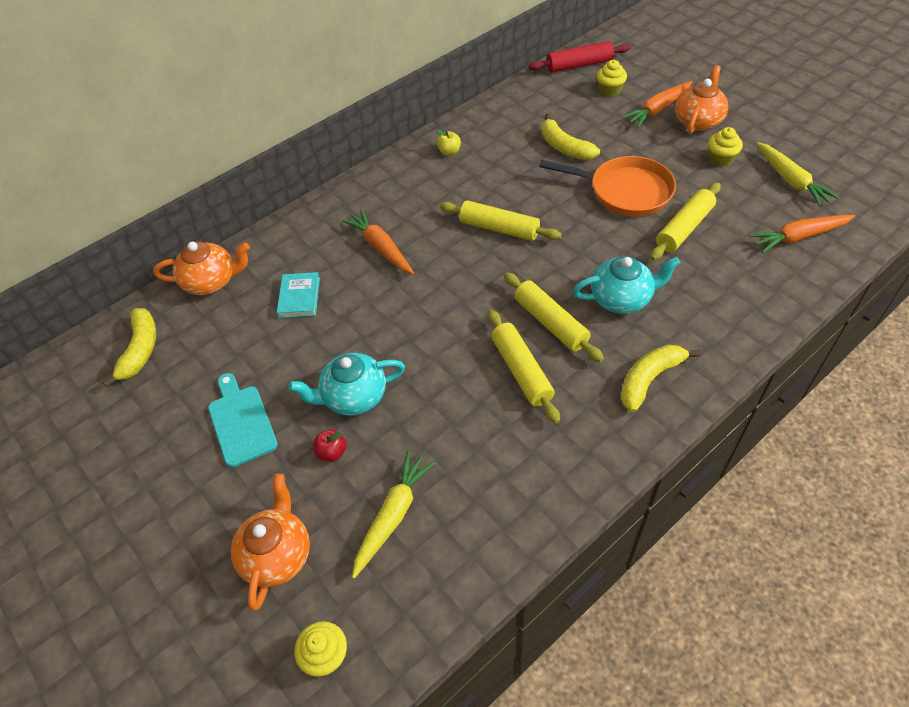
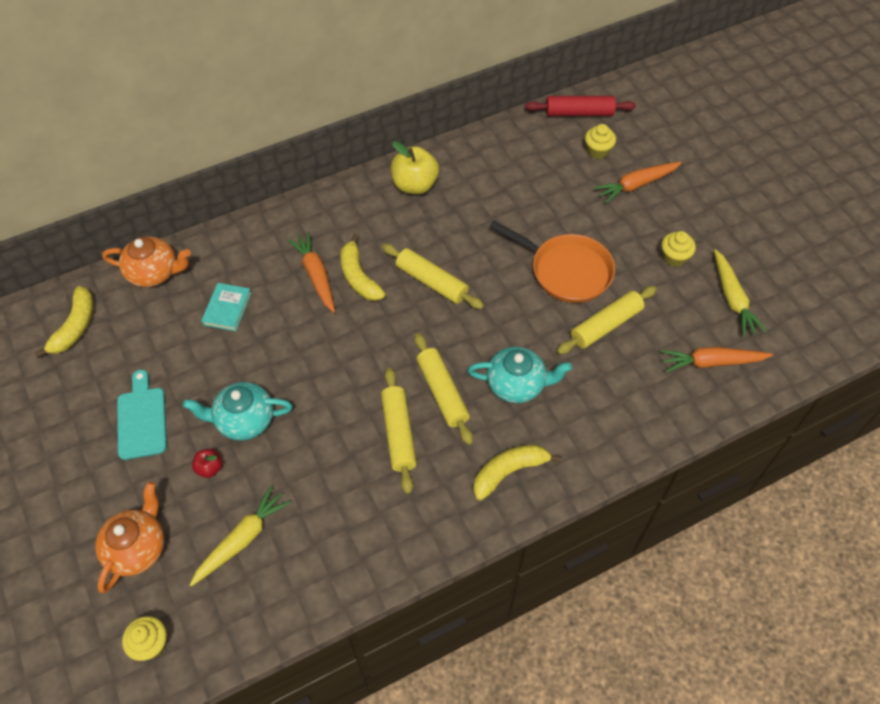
camera: 10 degrees right, 5 degrees up
(449, 152) = (415, 185): yellow apple -> yellow apple, size x1.99
(564, 147) = (527, 206): yellow banana -> yellow banana (358, 277)
(698, 121) = (670, 208): orange teapot -> none

